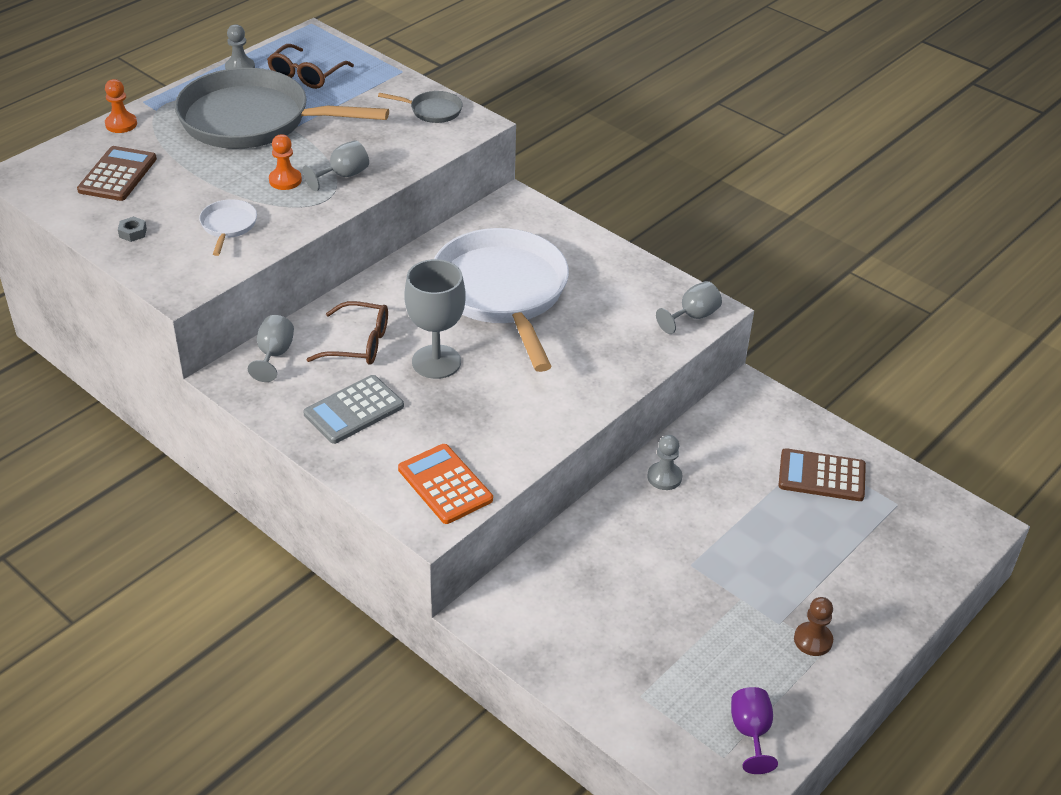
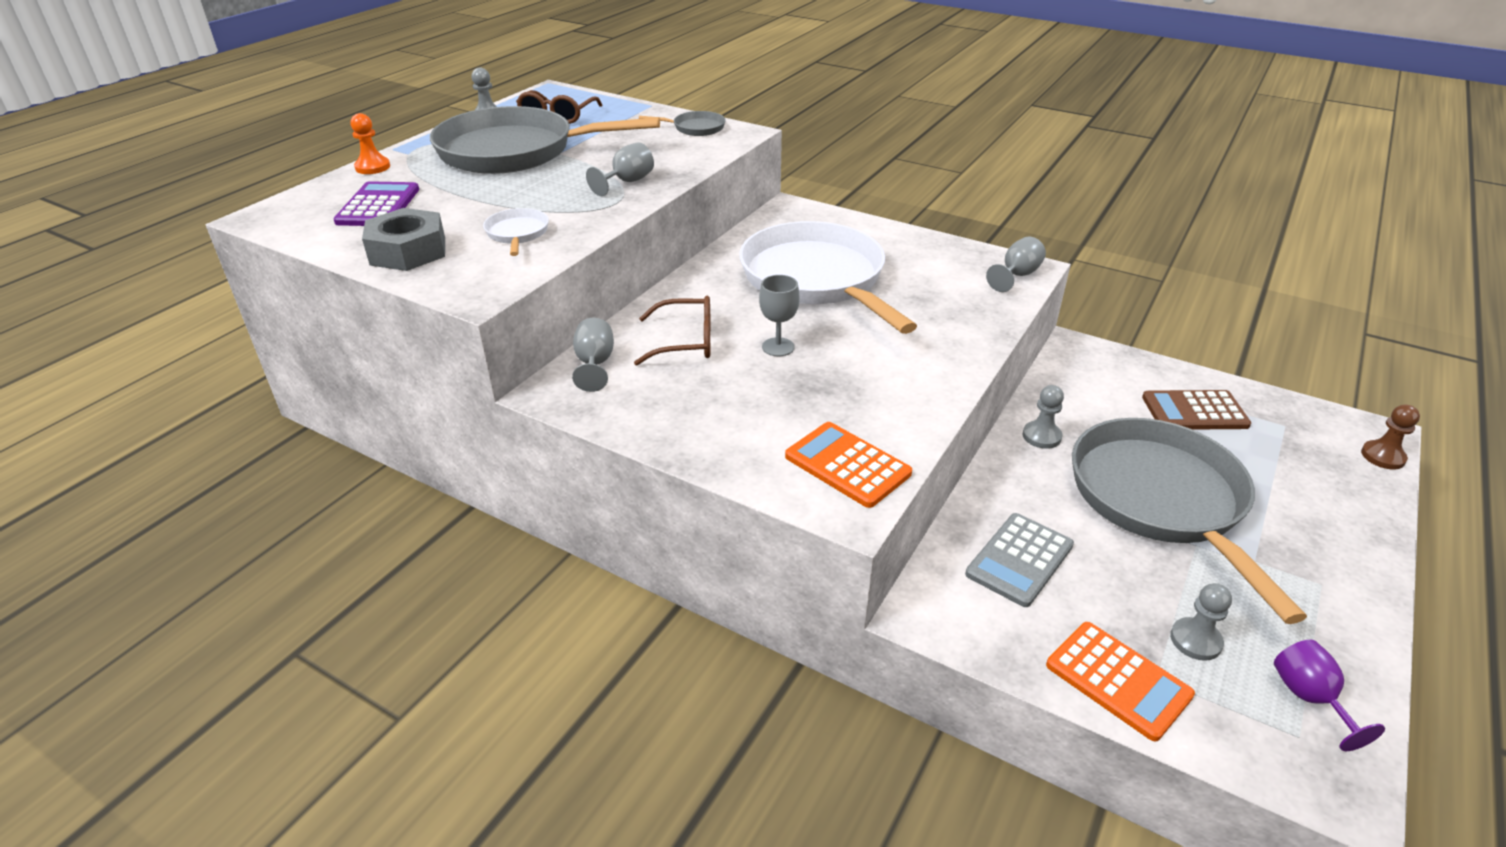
camera: 10 degrees left, 5 degrees down
(118, 175) = (378, 206): brown calculator -> purple calculator
(133, 233) = (408, 251): grey nut -> grey nut, size x2.47
(285, 180) = (567, 191): orange pawn -> none
(354, 410) = (707, 405): grey calculator -> grey calculator (1019, 560)
(436, 362) = (778, 347): grey goblet -> grey goblet, size x0.59
(608, 692) = (1118, 680): none -> orange calculator
(689, 674) = (1195, 640): none -> grey pawn
(735, 555) = (1161, 501): none -> grey pan
(813, 640) = (1301, 576): brown pawn -> brown pawn (1382, 456)

